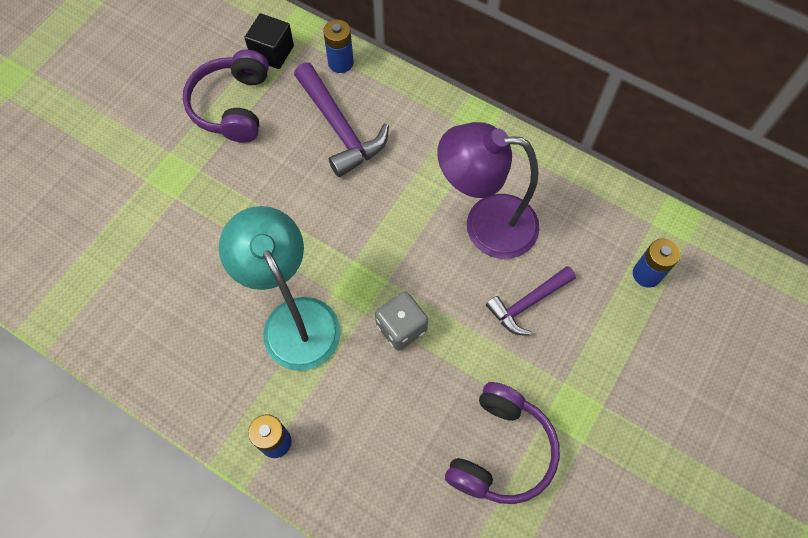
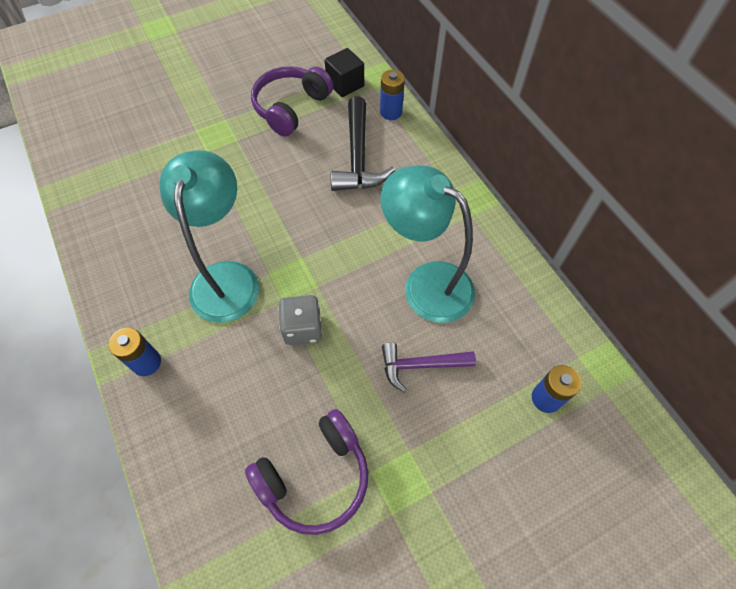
camera: 30 degrees right, 5 degrees down
(340, 128) = (358, 157): purple hammer -> black hammer
(485, 224) = (426, 283): purple lamp -> turquoise lamp

